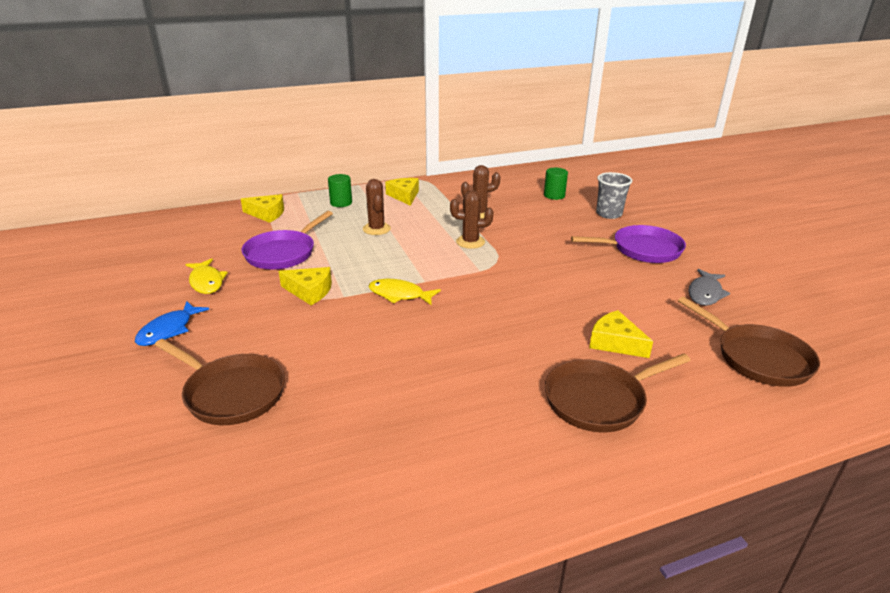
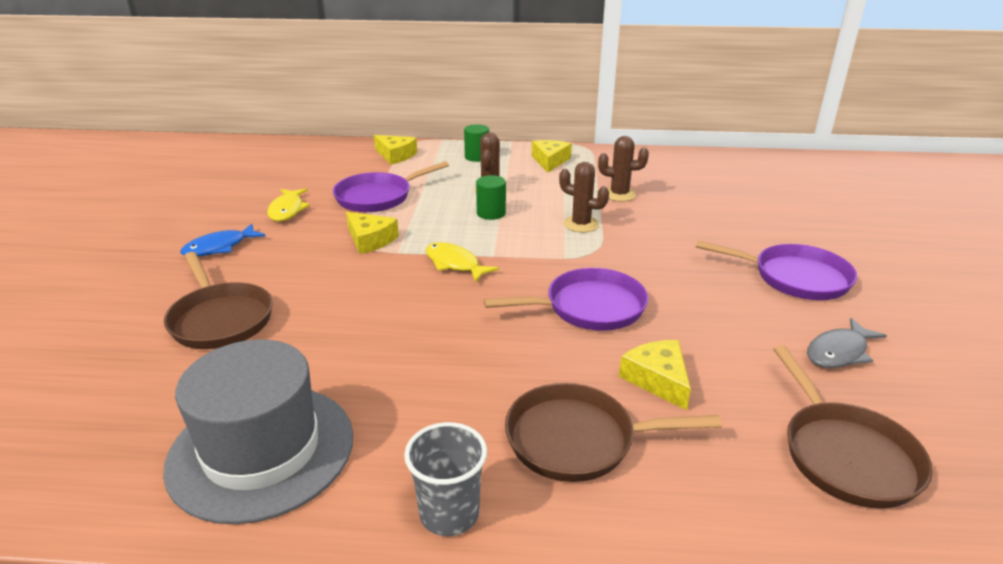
camera: 25 degrees right, 0 degrees up
(373, 487) = (261, 450): none -> grey hat
(528, 304) = (588, 307): none -> purple pan
(554, 195) = (731, 190): green cylinder -> green cylinder (491, 213)
(609, 214) = (786, 225): grey cup -> grey cup (449, 513)

